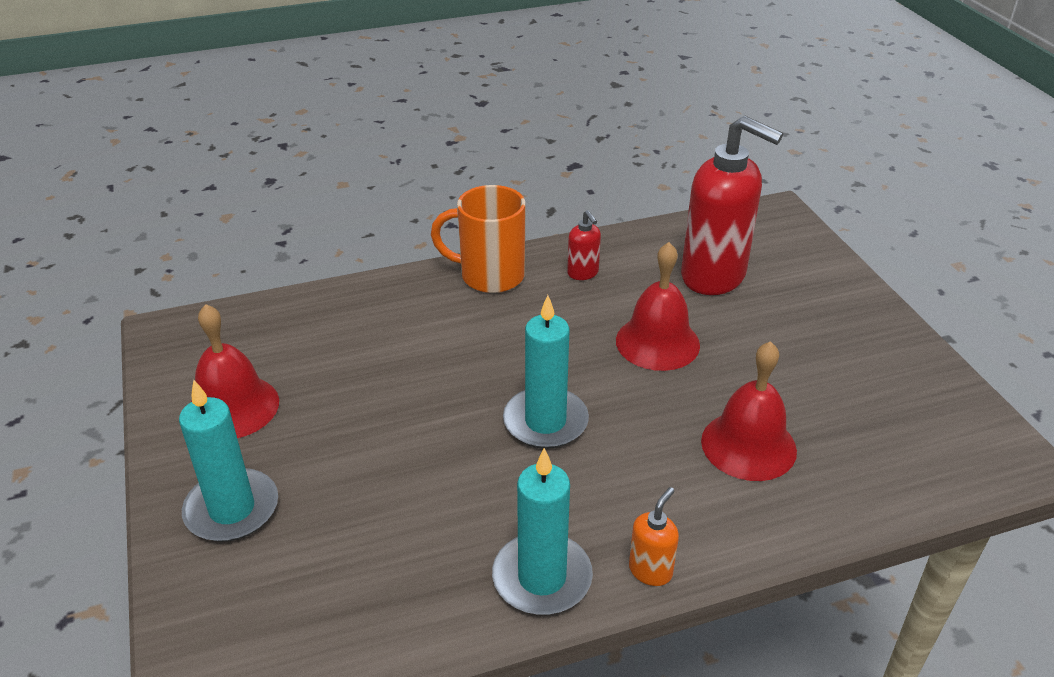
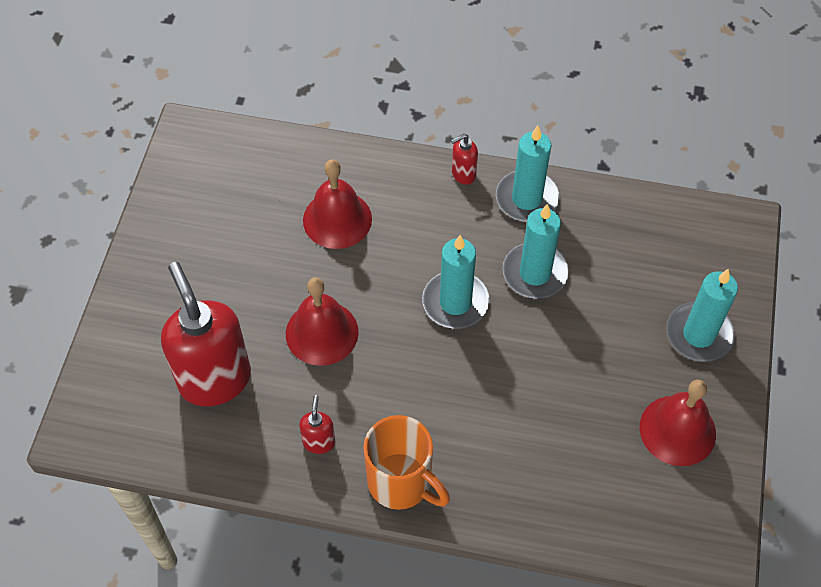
camera: 150 degrees left, 20 degrees up
(473, 490) = (535, 273): none -> turquoise candle
(650, 570) = (463, 174): orange soap dispenser -> red soap dispenser

